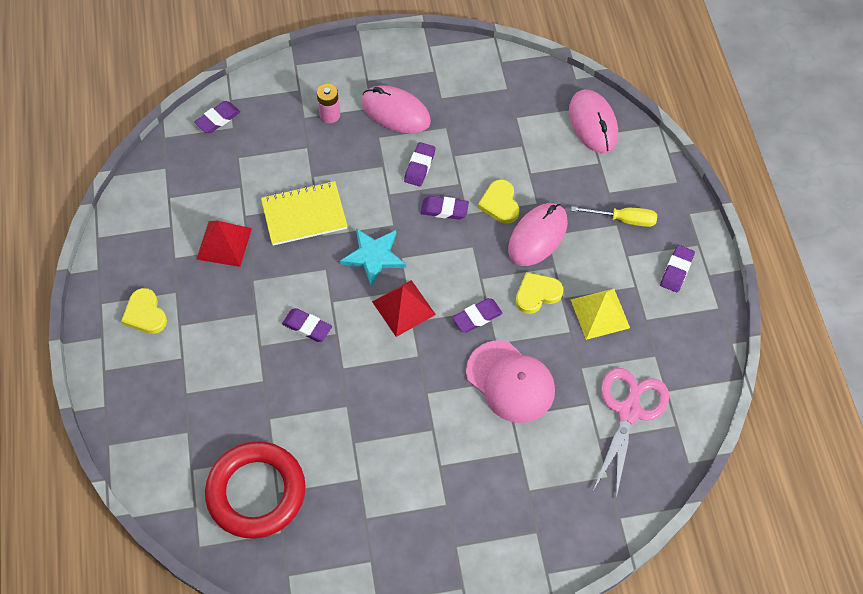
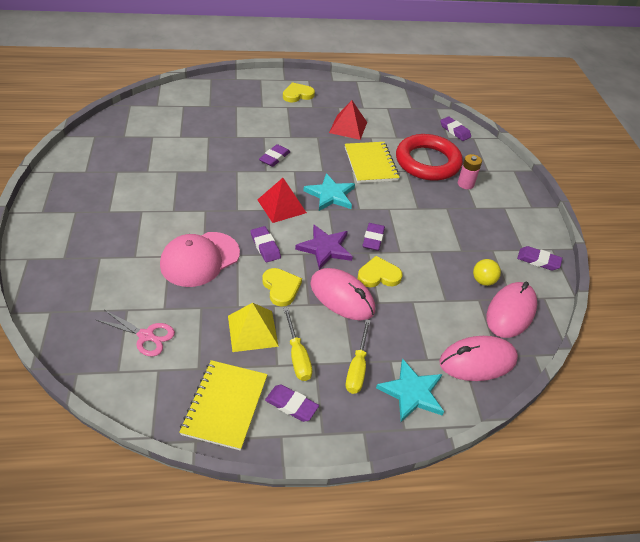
camera: 90 degrees right, 15 degrees down
(256, 492) = (156, 128): red ring -> red ring (427, 162)
(395, 112) = (473, 220): pink mouse -> pink mouse (510, 312)
(419, 166) = (417, 229): purple eraser -> purple eraser (538, 260)
(468, 256) = (325, 248): none -> purple star
(489, 111) = (483, 281): none -> yellow ball
(621, 270) = (297, 356): none -> yellow screwdriver
(629, 411) = (146, 336): pink scissors -> pink scissors, size x0.63
(640, 176) = (412, 392): none -> turquoise star
(690, 324) = (225, 405): none -> yellow notebook

